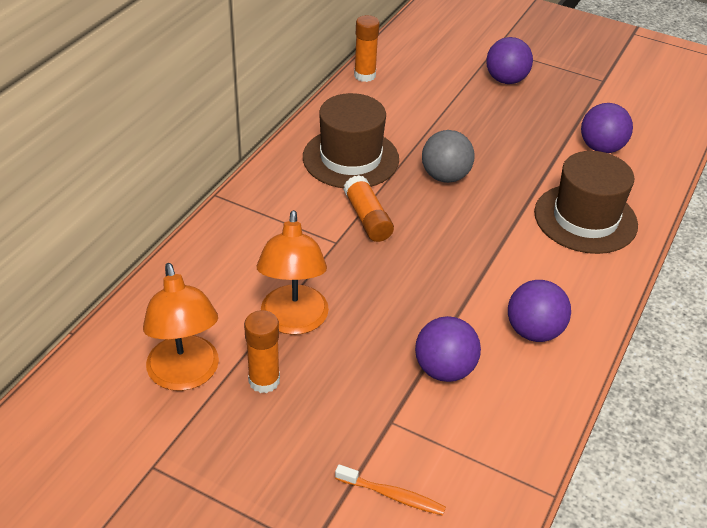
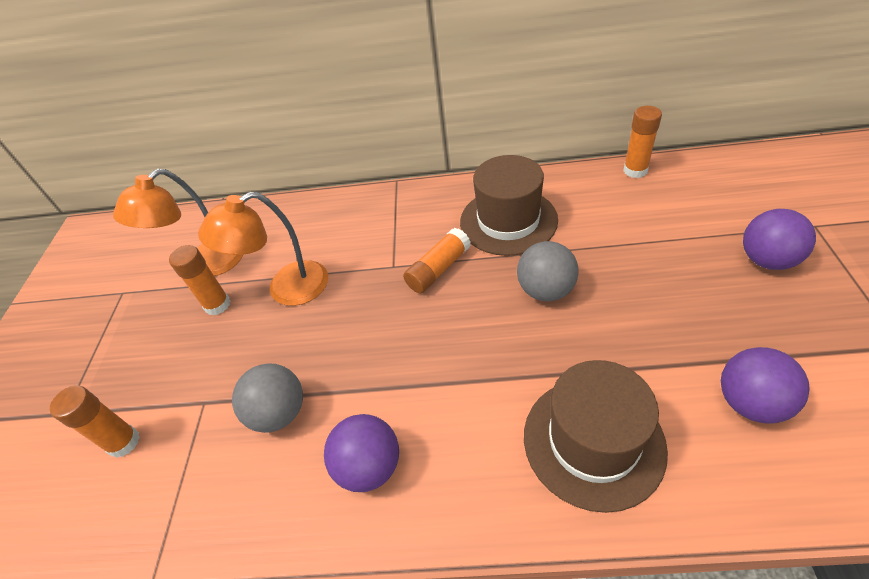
camera: 70 degrees right, 5 degrees up
(392, 495) = (124, 442): orange toothbrush -> orange glue stick
(444, 369) = (279, 413): purple ball -> grey ball

